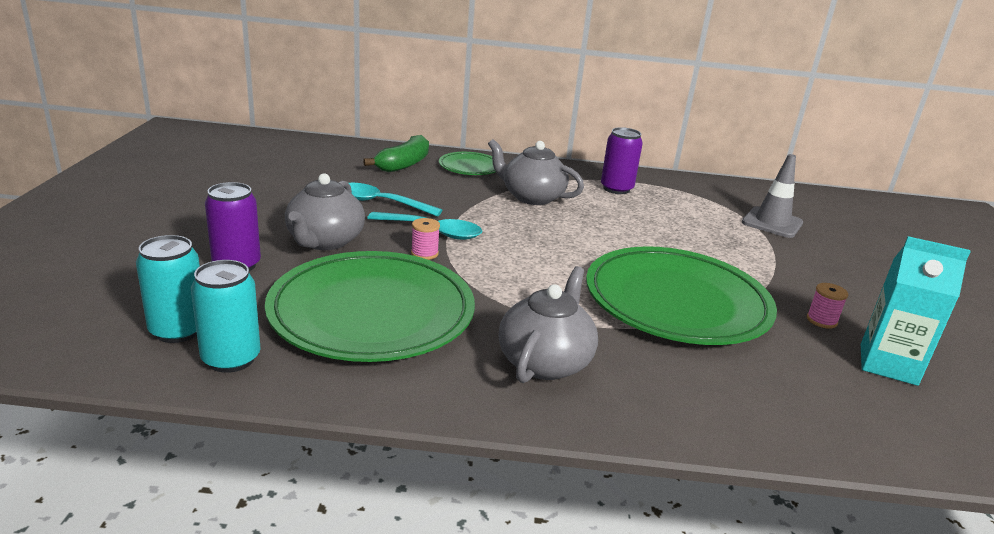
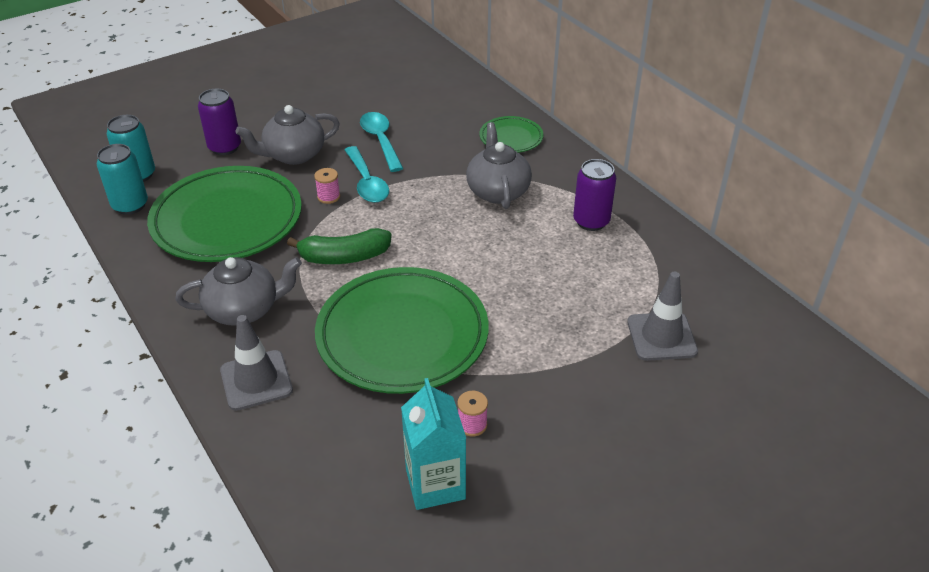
camera: 55 degrees right, 15 degrees up
(403, 164) = (465, 111): green banana -> green banana (344, 257)
(671, 398) = (256, 380): none -> grey traffic cone

